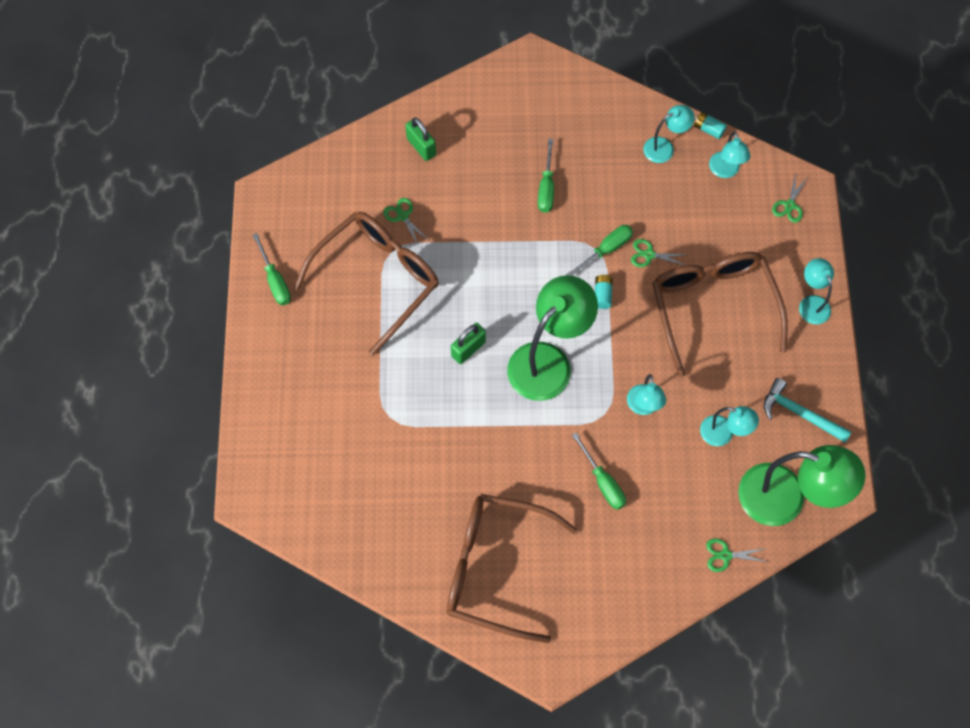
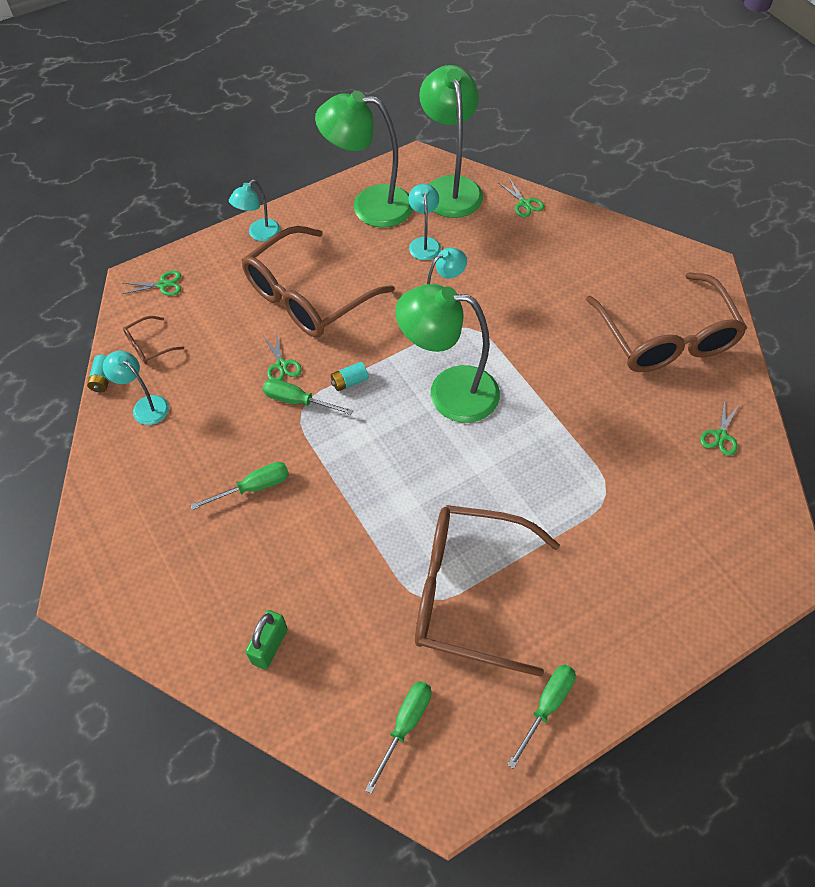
camera: 120 degrees left, 10 degrees down
(403, 216) = (374, 612): green scissors -> green scissors (720, 436)
(468, 349) = (485, 463): green padlock -> none
(603, 482) = (530, 301): green screwdriver -> green screwdriver (405, 725)
(725, 171) = (149, 346): turquoise lamp -> brown glasses
(800, 413) = (369, 205): turquoise hammer -> green lamp

